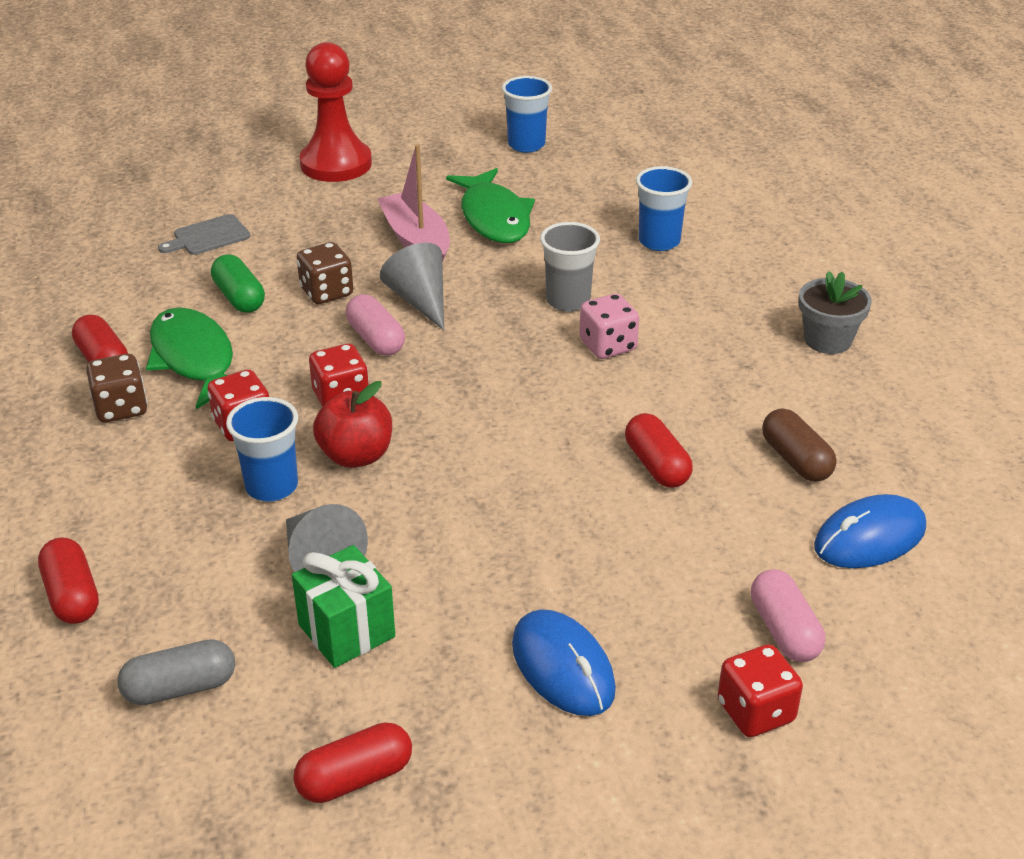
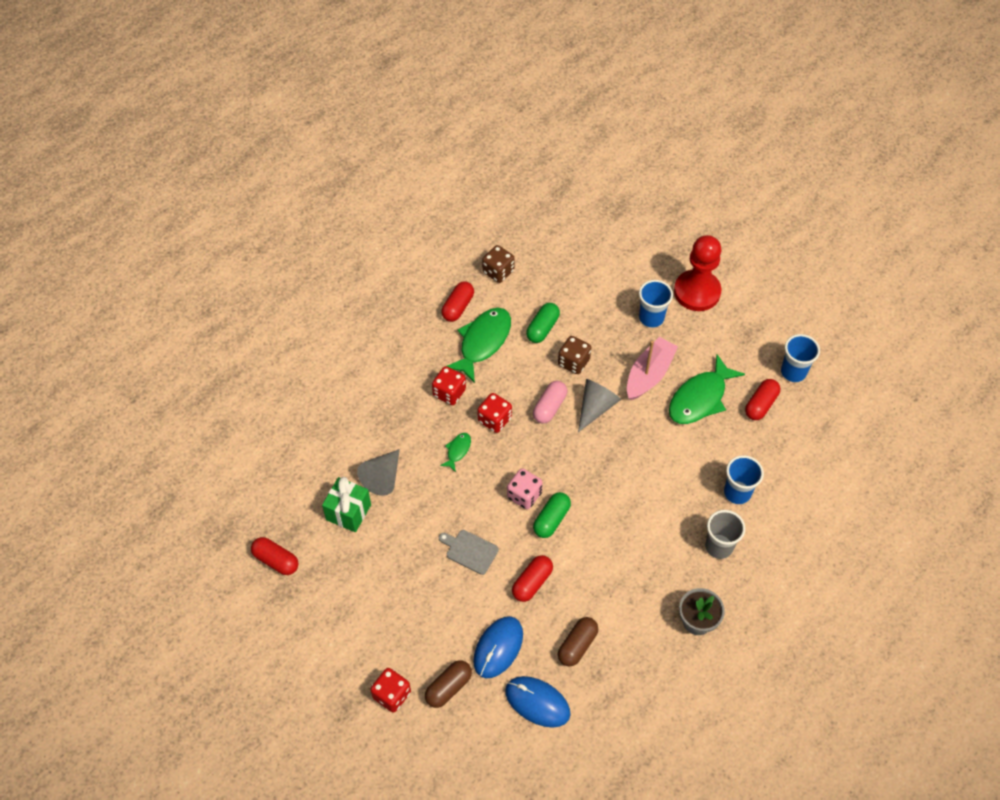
camera: 60 degrees right, 20 degrees up
(72, 596) = (310, 401): red capsule -> red capsule (760, 404)
(121, 408) = (430, 338): brown dice -> brown dice (498, 272)
(180, 688) = (286, 472): grey capsule -> none
(208, 236) = (584, 280): grey cutting board -> grey cutting board (470, 551)
(271, 486) = (416, 430): blue cup -> blue cup (651, 318)
(356, 456) = (457, 451): red apple -> green fish
(563, 667) = (375, 606): blue mouse -> blue mouse (498, 648)
(564, 407) = (551, 519): none -> green capsule
(568, 301) = (644, 475): grey cup -> grey cup (719, 546)
(607, 346) = (616, 514): pink dice -> pink dice (524, 495)
(784, 631) = (448, 687): pink capsule -> brown capsule

